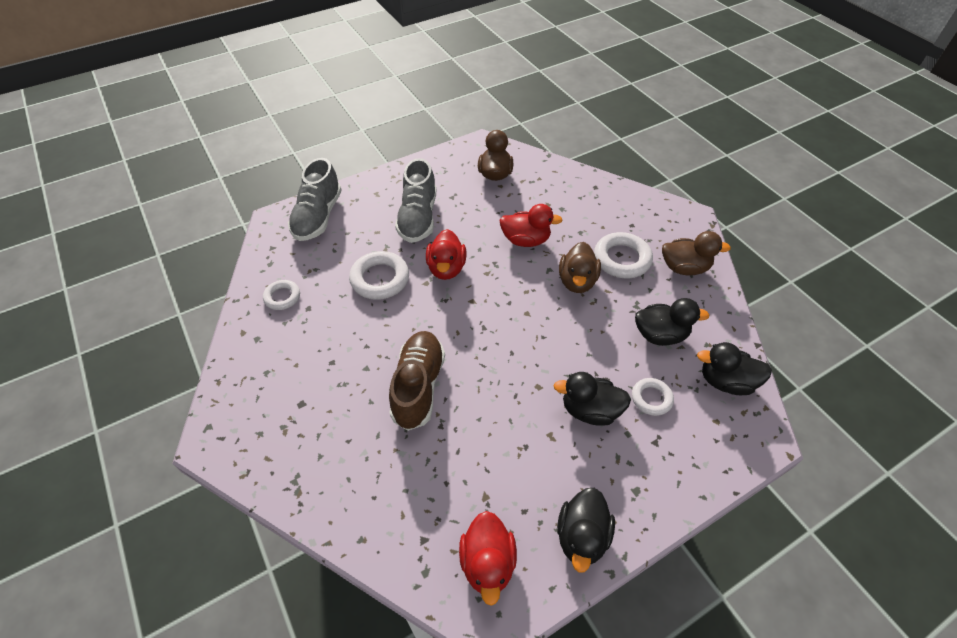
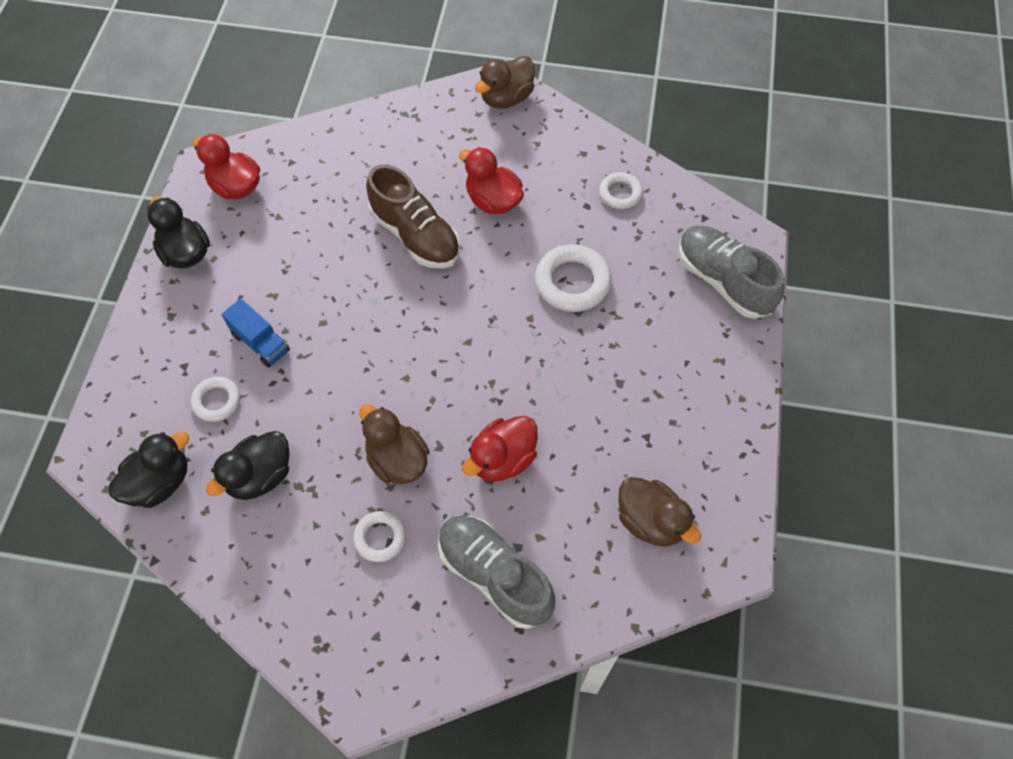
camera: 130 degrees right, 10 degrees up
(418, 218) = (638, 375): grey shoe -> grey shoe (494, 575)
(446, 268) = (533, 349): red duck -> red duck (493, 201)
(590, 410) = (260, 342): black duck -> blue truck
(622, 259) = (380, 538): white ring -> white ring, size x0.60
(684, 268) = (303, 596): brown duck -> brown duck (506, 98)

